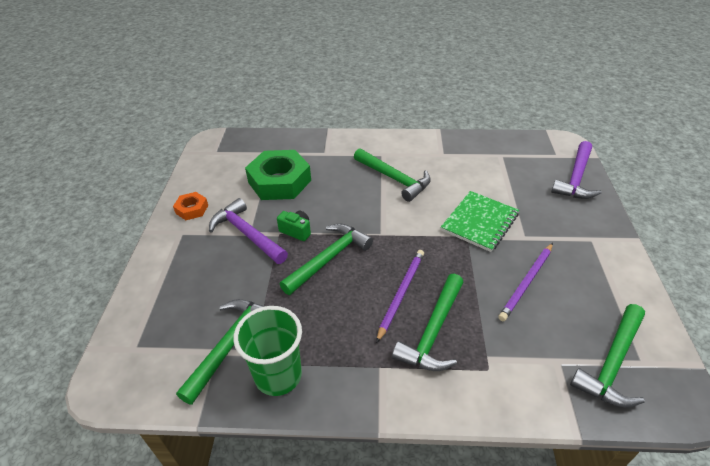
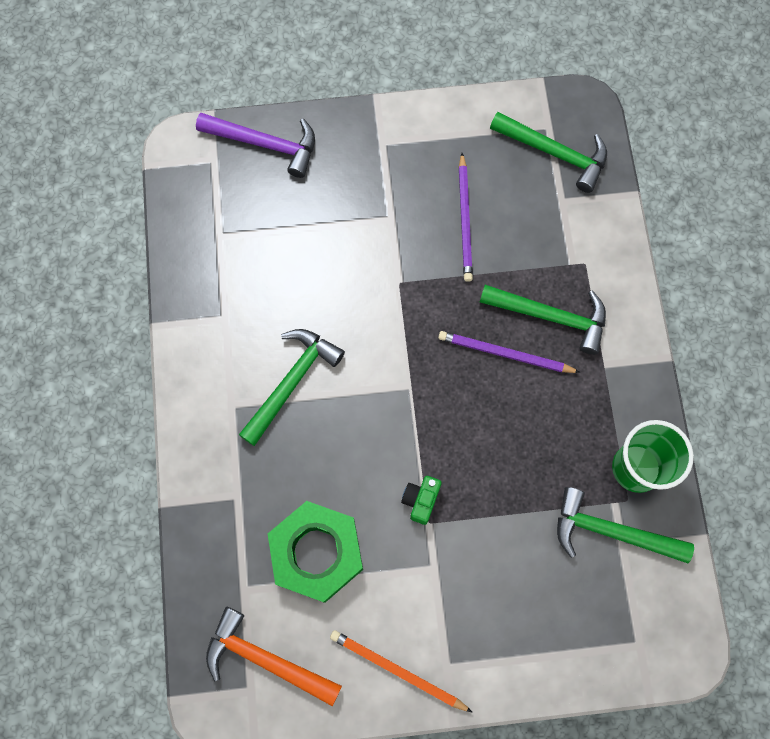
camera: 100 degrees left, 30 degrees up
(192, 209) = (397, 670): orange nut -> orange pencil
(227, 158) = (266, 659): none -> orange hammer
(247, 234) = (436, 567): purple hammer -> none
(329, 259) = (464, 447): green hammer -> none
(480, 222) = (371, 267): green notebook -> none
(526, 283) = (465, 220): purple pencil -> purple pencil turned 60 degrees clockwise

